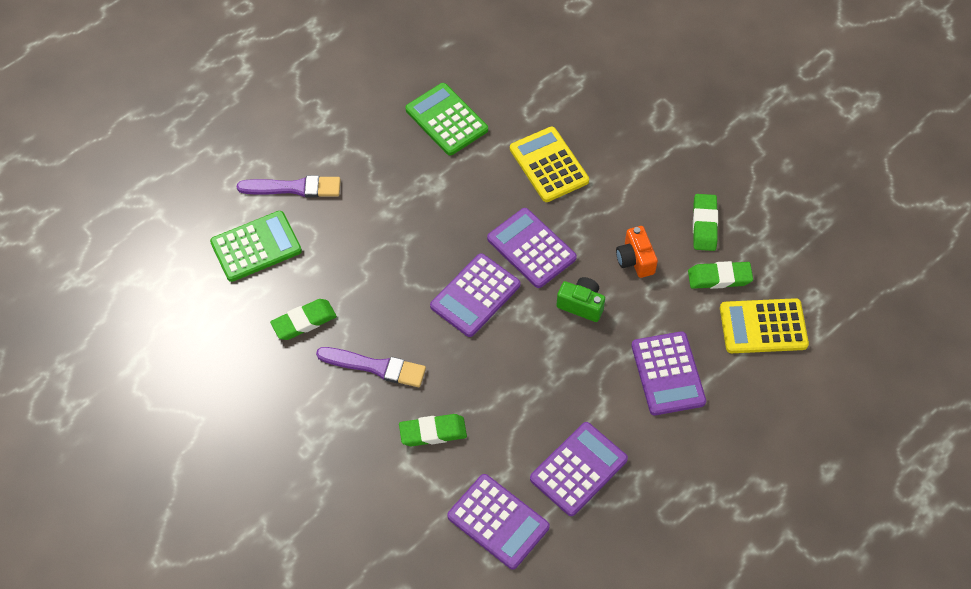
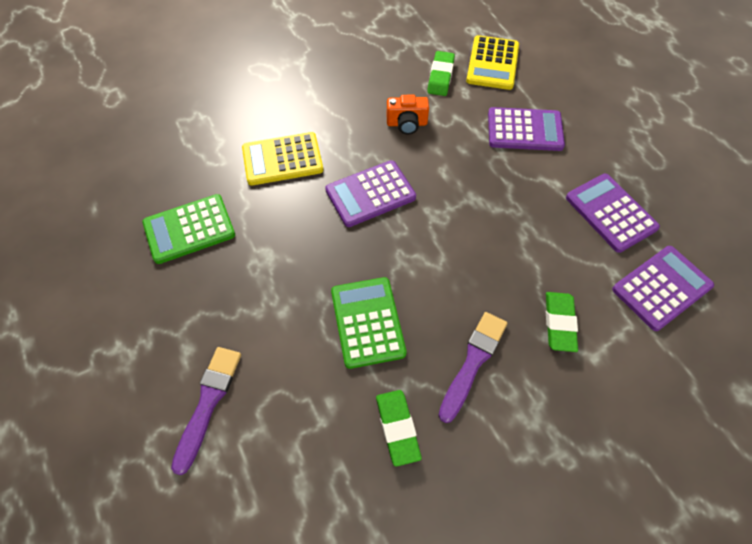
camera: 75 degrees left, 0 degrees up
(256, 247) = (275, 466): green calculator -> green calculator (367, 322)
(475, 295) = (410, 251): purple calculator -> none
(581, 305) = (442, 171): green camera -> none
(704, 225) = (387, 73): green eraser -> none

